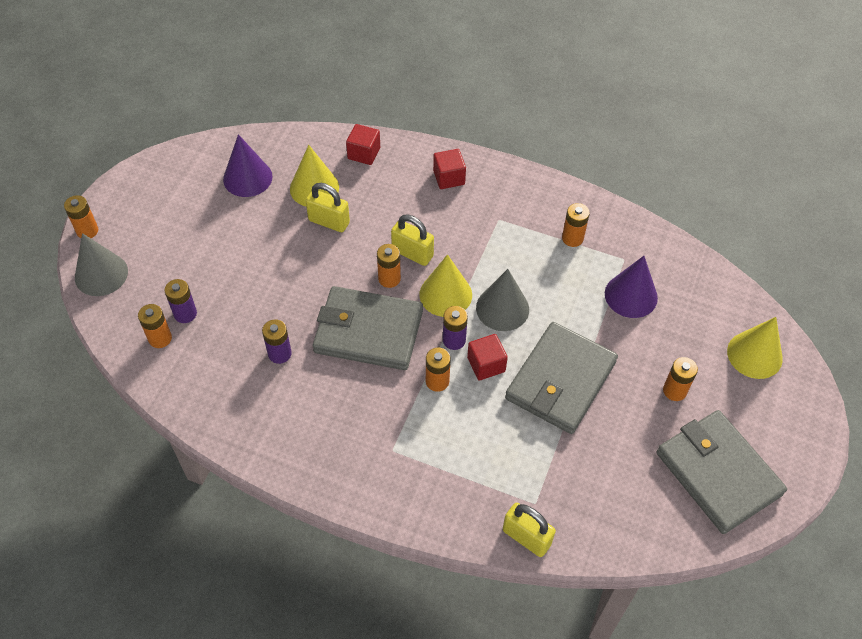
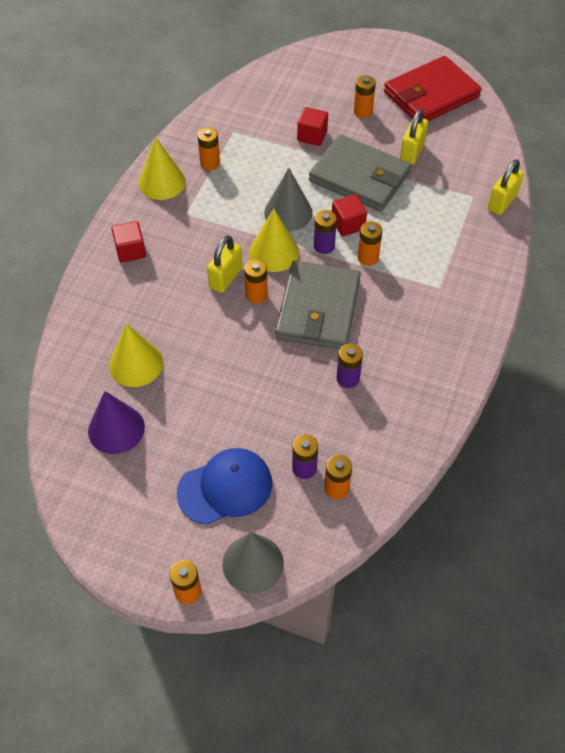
camera: 90 degrees left, 0 degrees up
(176, 255) = (225, 488): none -> blue cap
(329, 222) = (183, 348): yellow padlock -> yellow padlock (412, 152)
(364, 153) = (90, 322): red cube -> red cube (312, 136)
(631, 295) = (272, 130): purple cone -> none
(718, 473) = (431, 95): grey wallet -> red wallet
(754, 355) = (326, 66): yellow cone -> yellow cone (162, 182)

